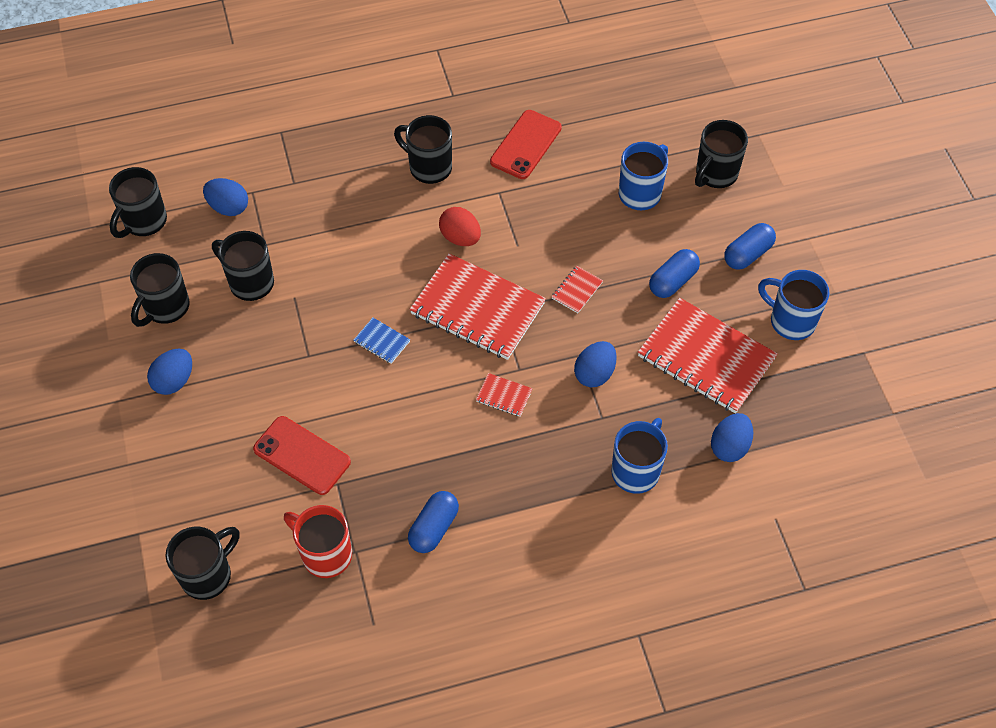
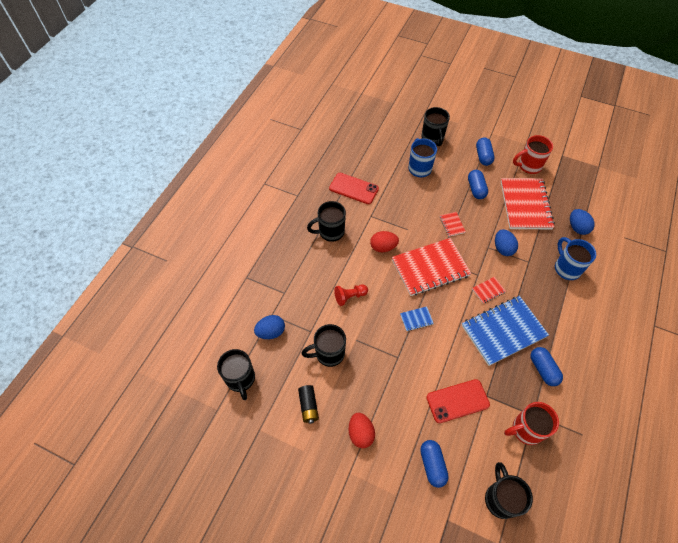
camera: 50 degrees left, 0 degrees up
(165, 308) = (308, 406): black mug -> black battery
(174, 381) = (360, 433): blue egg -> red egg
(194, 478) = (432, 465): none -> blue capsule
(350, 251) = (350, 297): none -> red pawn
(453, 449) = (503, 331): none -> blue notebook
(525, 145) = (353, 188): red phone -> red phone turned 45 degrees counterclockwise
(706, 357) = (525, 205): red notebook -> red notebook turned 75 degrees counterclockwise
(790, 321) = (528, 166): blue mug -> red mug

